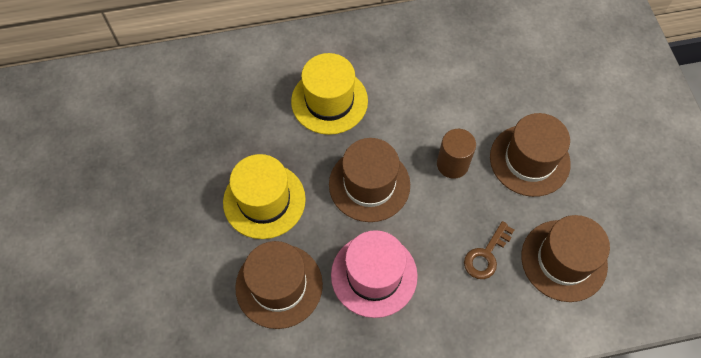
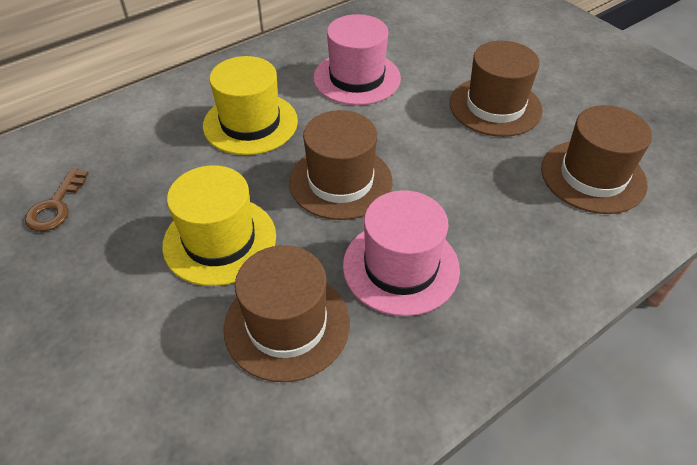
camera: 25 degrees left, 15 degrees down
(433, 85) = (357, 78): none -> pink hat
(452, 164) = (420, 134): brown cylinder -> none
(486, 255) = (512, 200): brown key -> brown key (56, 206)

